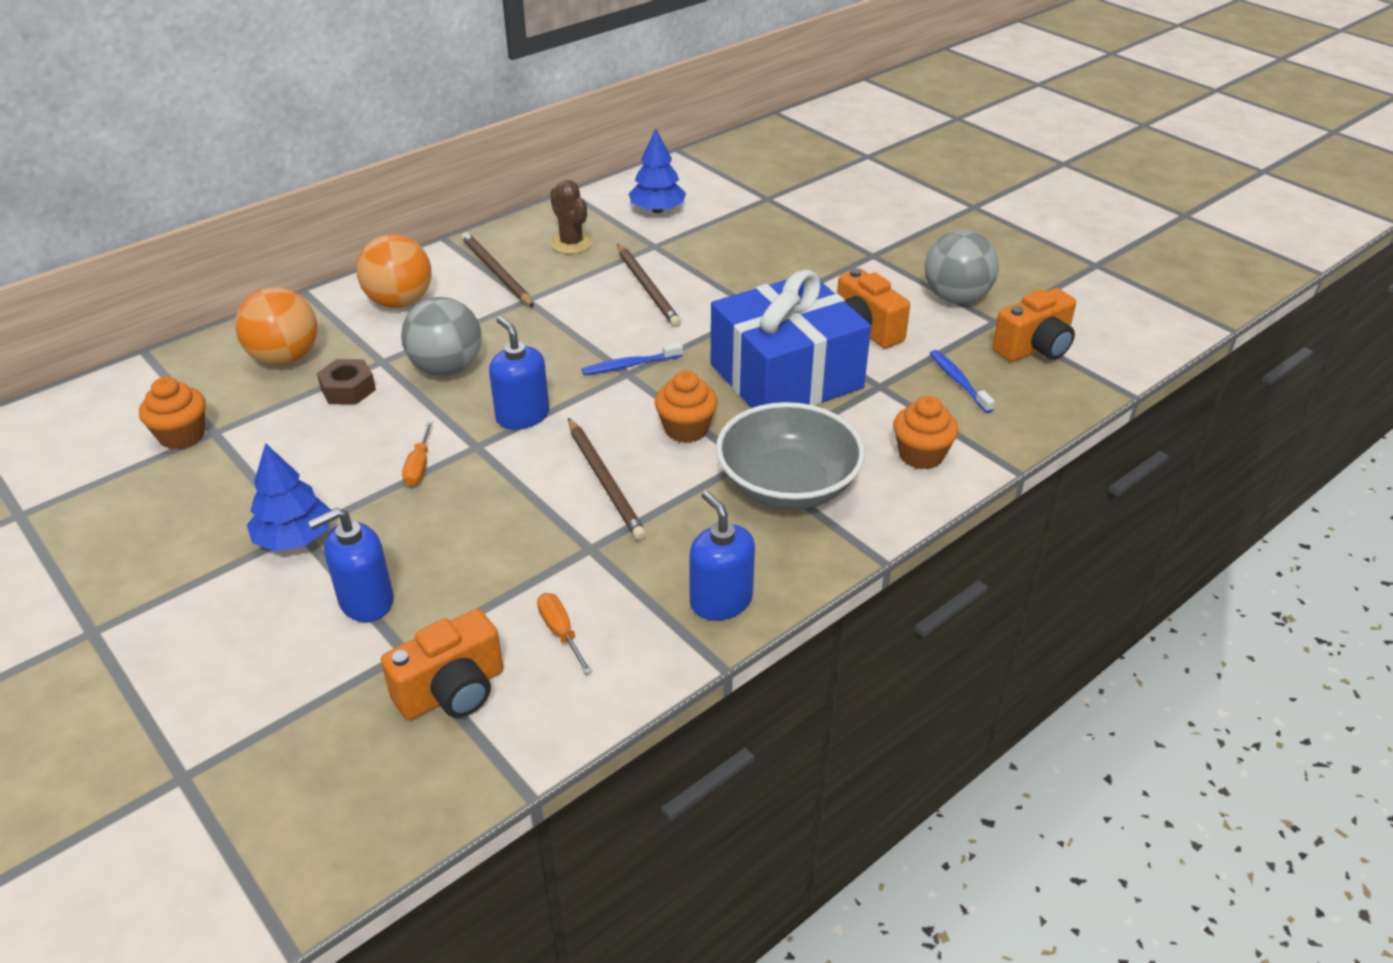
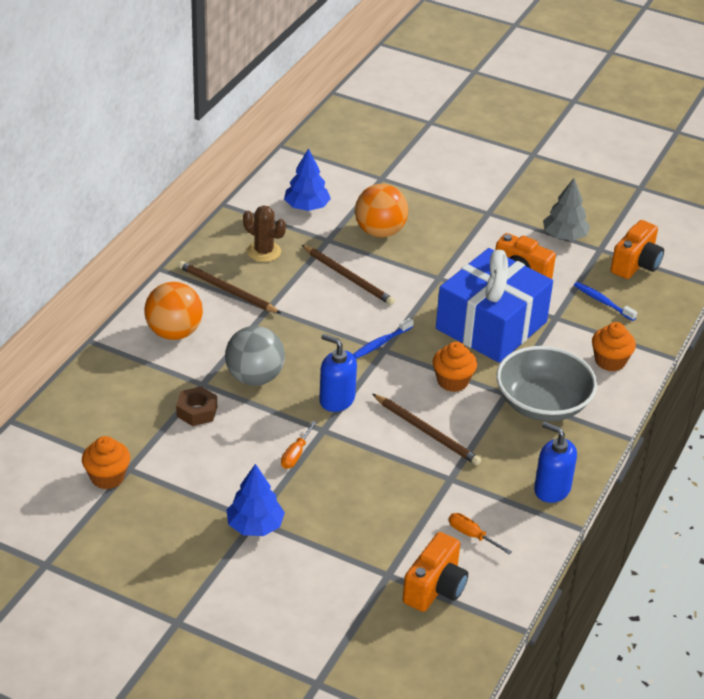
camera: 25 degrees left, 0 degrees up
(285, 358) = (128, 399): orange ball -> orange ball (380, 232)
(366, 601) = (337, 551): blue soap dispenser -> none
(419, 466) = (296, 454): orange screwdriver -> orange screwdriver turned 45 degrees clockwise
(956, 298) = (564, 236): grey ball -> grey tree

